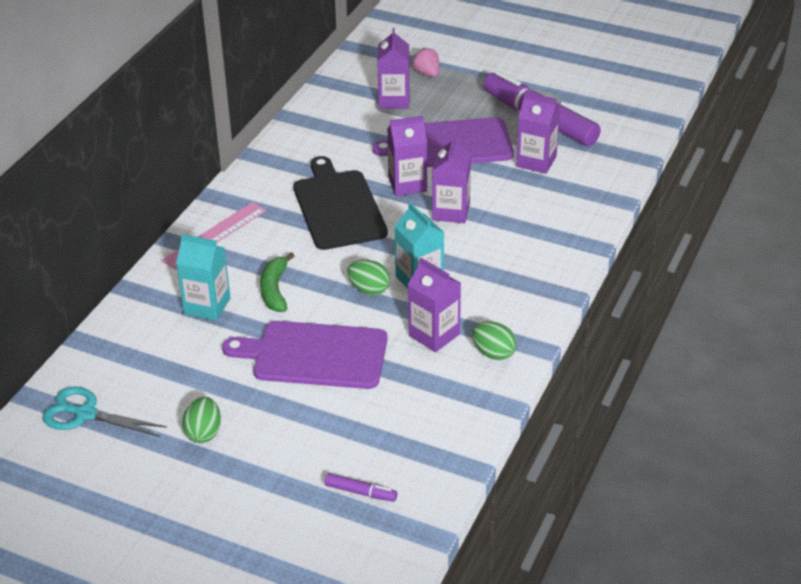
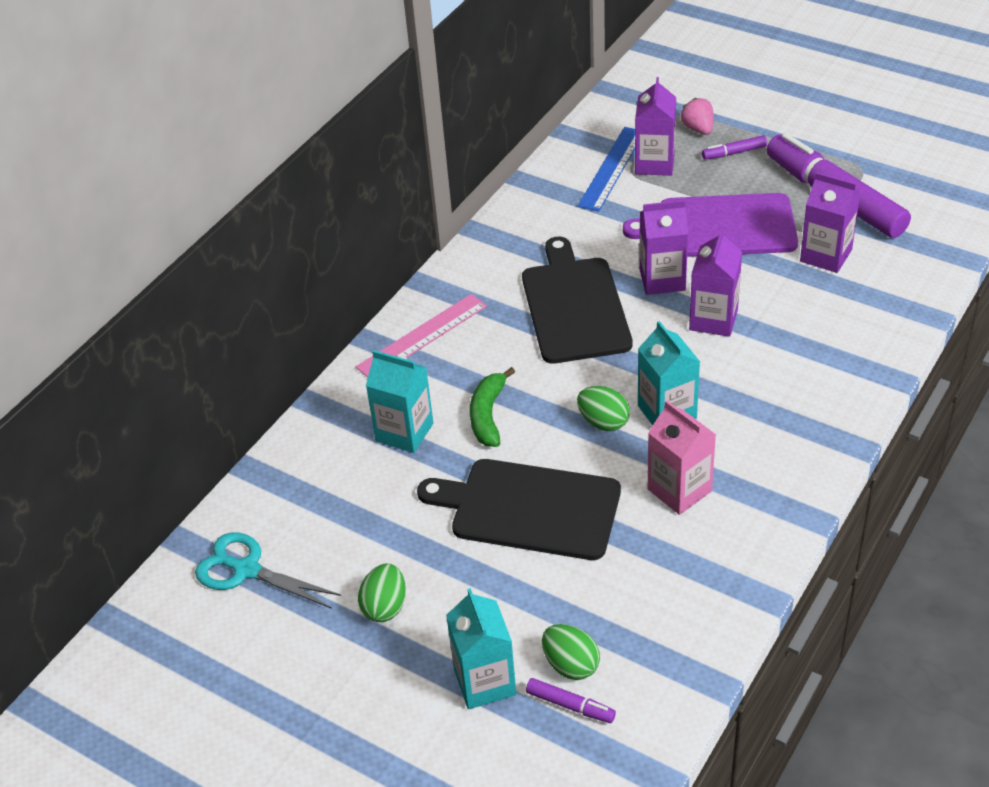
camera: 10 degrees right, 5 degrees up
(290, 481) = (485, 682): none -> turquoise carton
(314, 355) = (529, 509): purple cutting board -> black cutting board
(359, 105) = (612, 168): none -> blue ruler
(434, 335) = (679, 490): purple carton -> pink carton
(457, 90) = (734, 153): none -> purple marker
(493, 353) = (752, 521): green egg -> green egg (571, 665)

